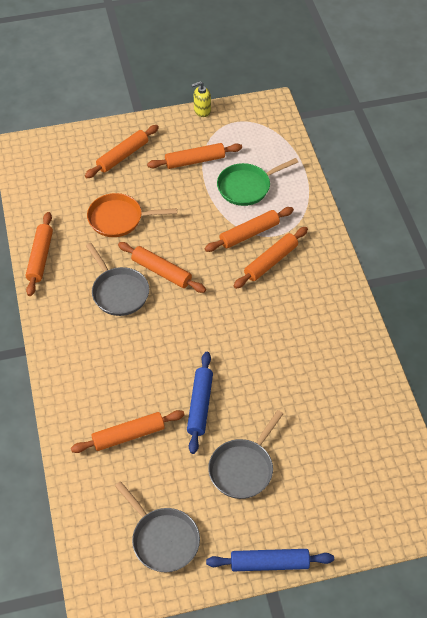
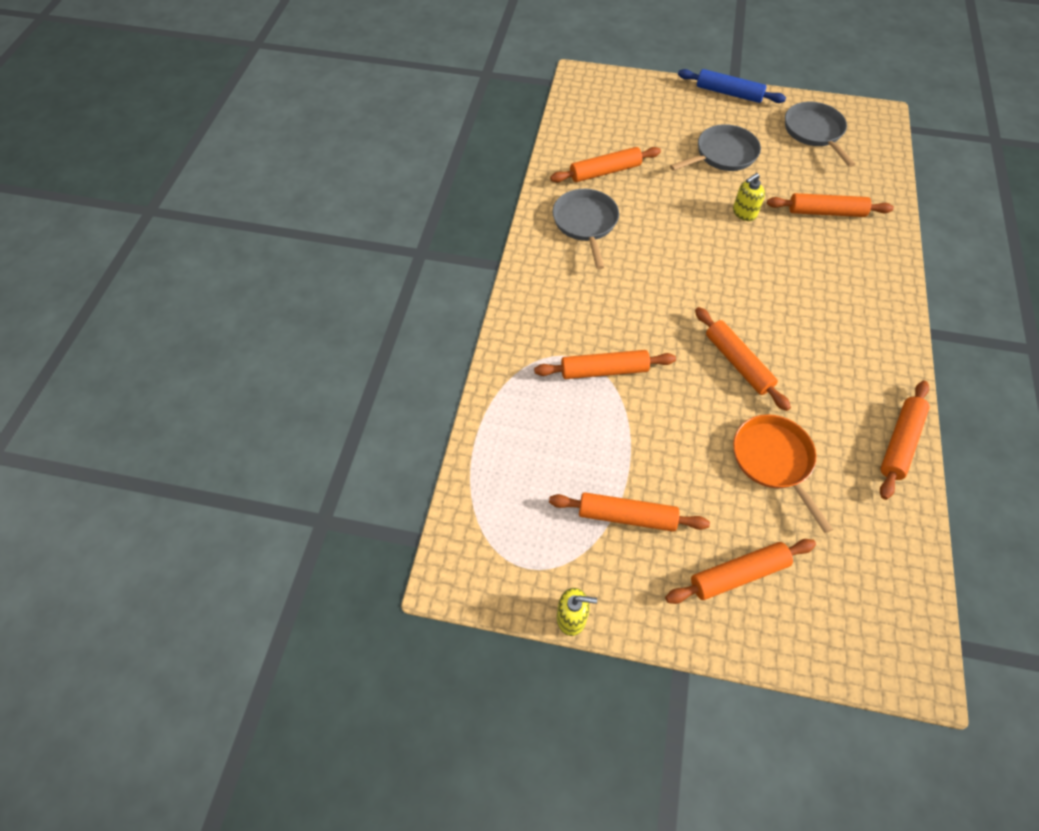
camera: 155 degrees left, 5 degrees up
(118, 292) = (800, 357): grey pan -> grey pan (585, 223)
(119, 219) = (774, 460): orange pan -> orange pan turned 135 degrees counterclockwise
(200, 405) = (744, 213): blue rolling pin -> yellow soap dispenser
(247, 187) = (572, 440): green pan -> none
(271, 262) = (596, 326): orange rolling pin -> orange rolling pin (605, 171)

